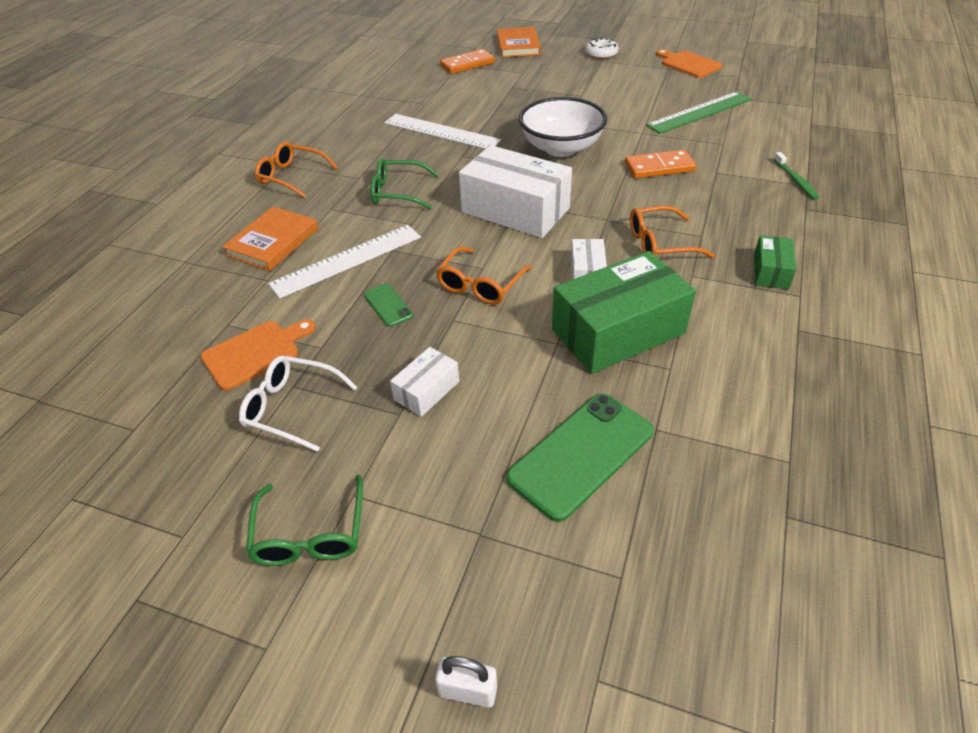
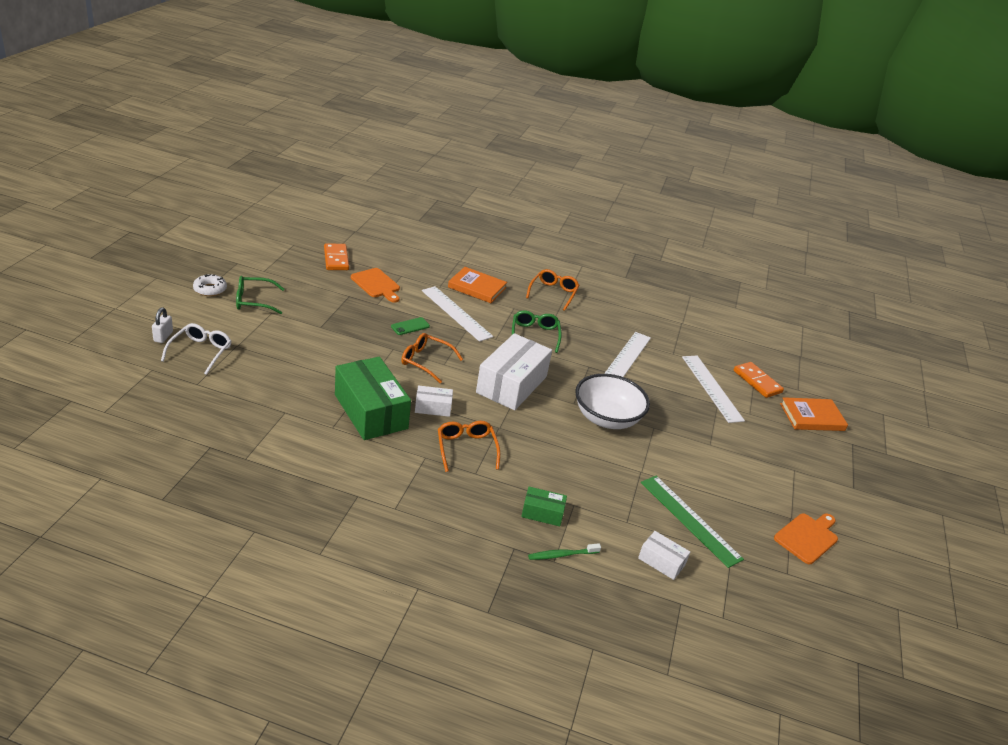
camera: 80 degrees right, 10 degrees down
(291, 407) = (333, 295): white glasses -> white glasses (201, 352)
(427, 390) = (335, 336): white box -> white box (661, 561)
(485, 87) = (712, 388): none -> white ruler
(581, 454) = (275, 382): green phone -> none
(601, 54) = (812, 473): white donut -> white donut (210, 289)
(659, 167) = (579, 470): orange domino -> orange domino (336, 259)
(770, 271) = (425, 500): green box -> green box (542, 513)

